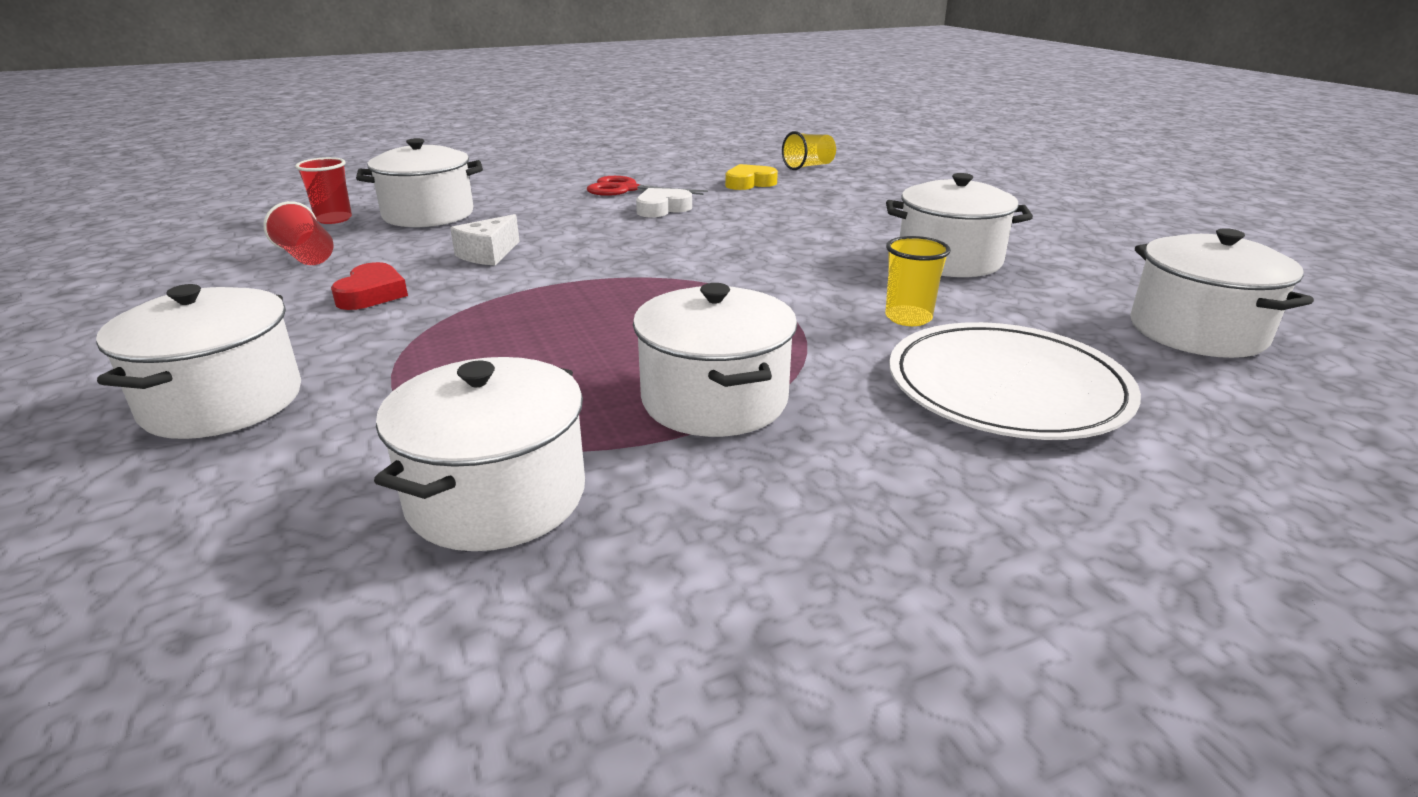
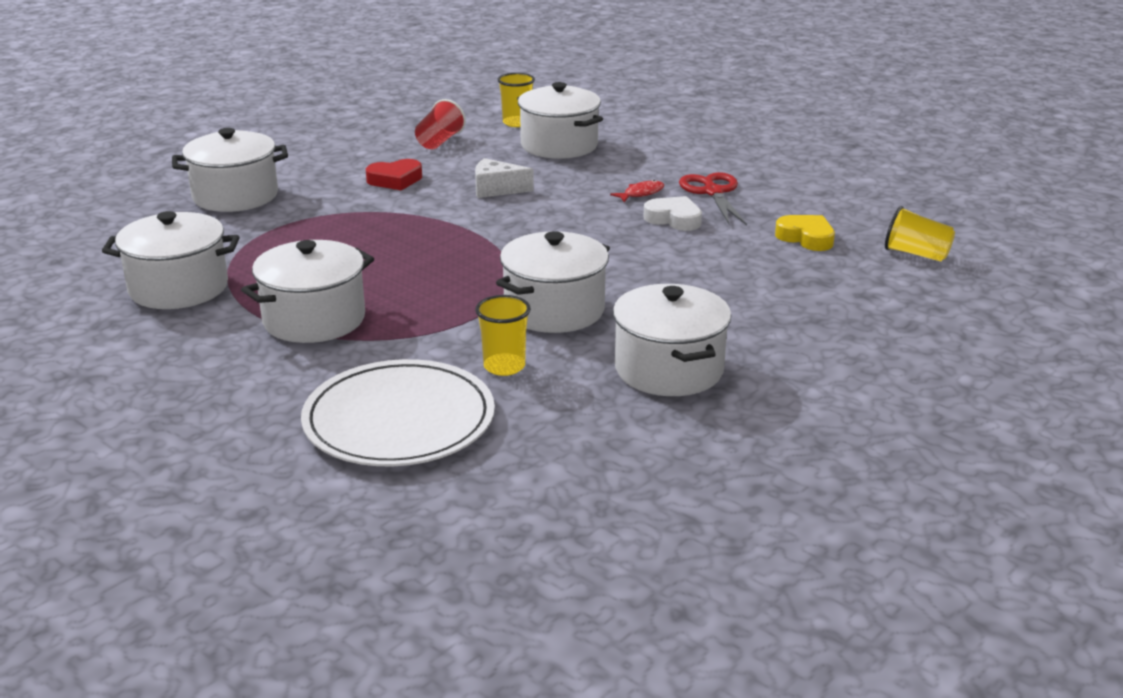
camera: 65 degrees right, 0 degrees up
(334, 219) = (516, 123): red cup -> yellow cup
(592, 208) = (641, 193): none -> red fish
(1197, 331) = (585, 509): white pot -> white pot (554, 310)

